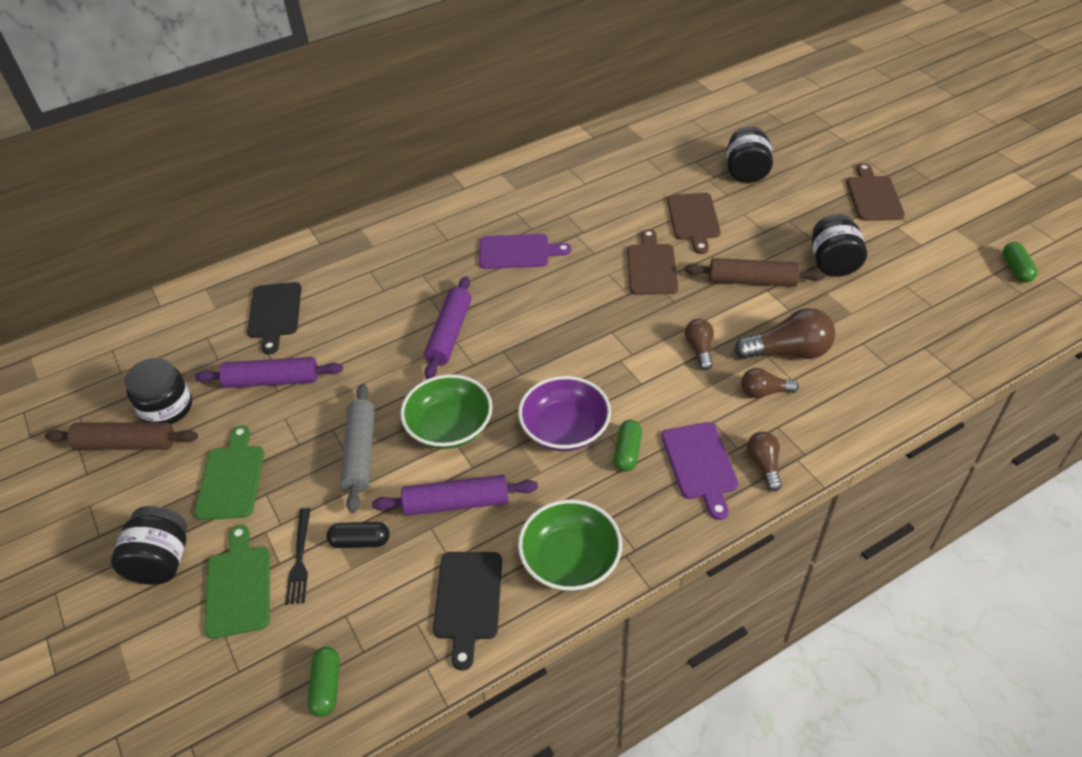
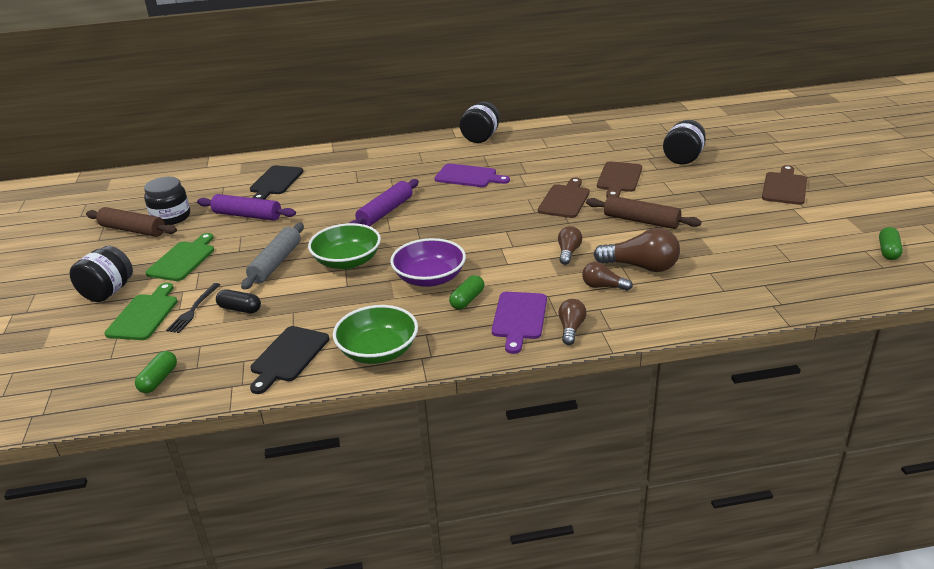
camera: 20 degrees right, 15 degrees down
(456, 503) = (321, 302): purple rolling pin -> none
(833, 263) = (719, 221): black jar -> black jar (481, 137)

